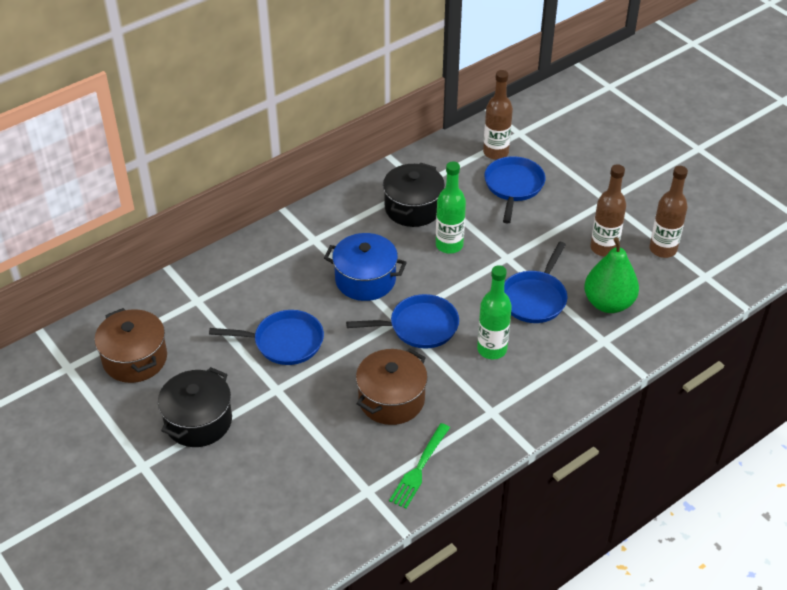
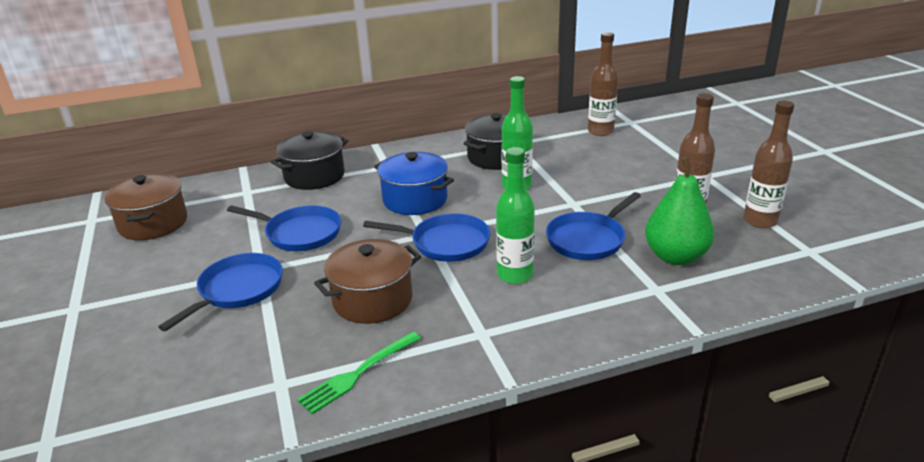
camera: 20 degrees right, 15 degrees down
(198, 421) = (162, 281): black pot -> black pot (314, 176)
(513, 186) = (607, 155): blue pan -> blue pan (238, 290)

